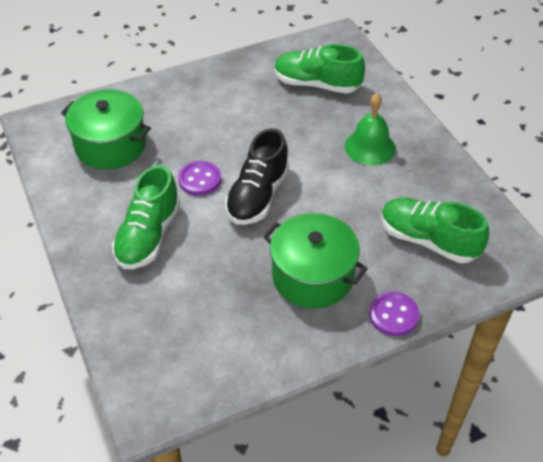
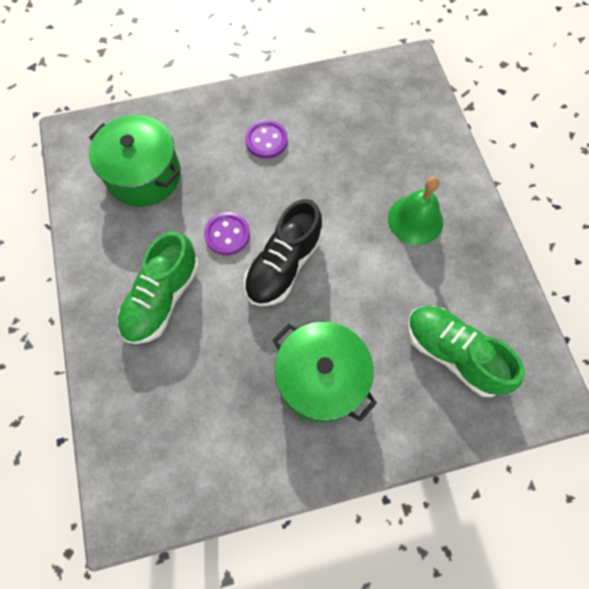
camera: 10 degrees right, 20 degrees up
(316, 84) = (374, 126): green shoe -> none
(393, 315) = (396, 444): purple button -> purple button (266, 140)

